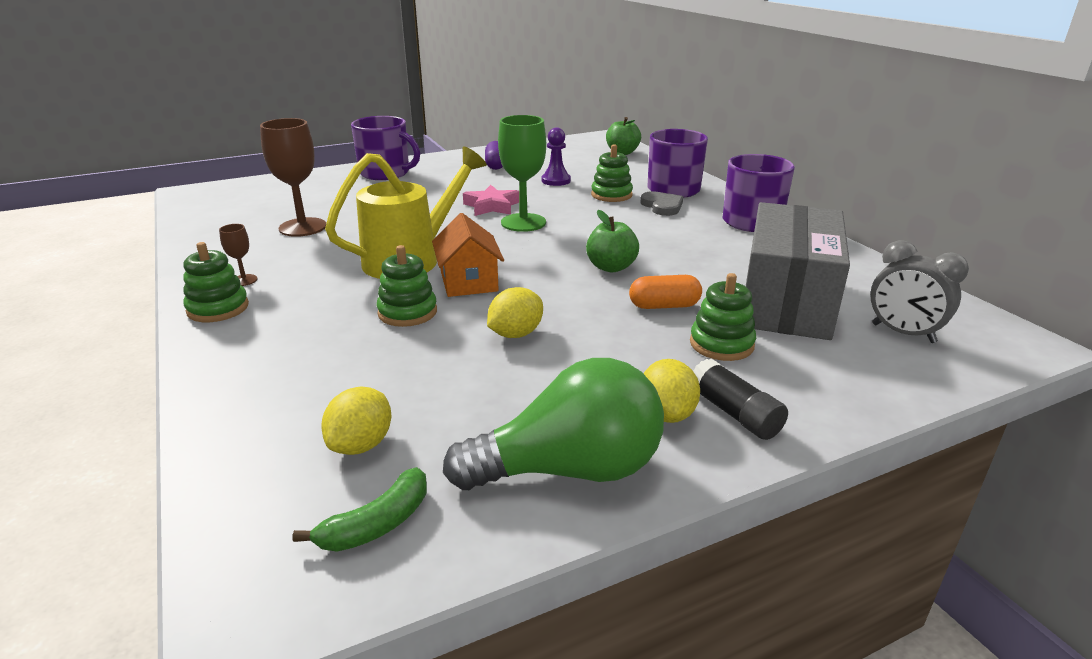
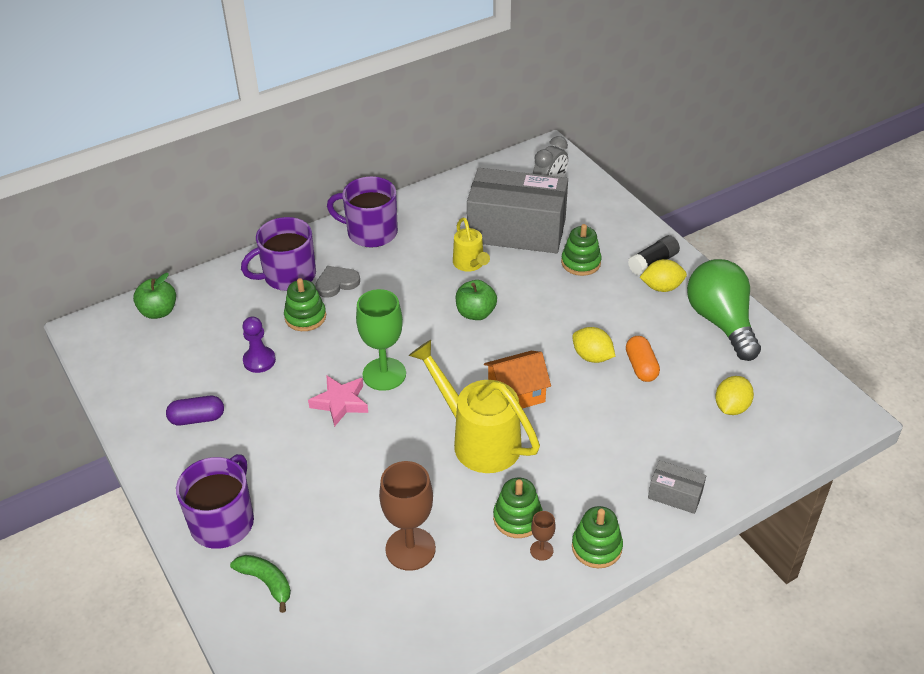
camera: 95 degrees left, 15 degrees up
(241, 367) = (675, 495): none -> grey box
(361, 445) = (731, 407): yellow lemon -> yellow lemon turned 75 degrees counterclockwise
(377, 524) = (785, 386): green banana -> green banana (266, 582)
(407, 312) = (575, 421): green stacking toy -> green stacking toy (517, 518)
(664, 306) = (535, 286): orange capsule -> orange capsule (641, 367)
(704, 268) = (470, 264): none -> yellow watering can

